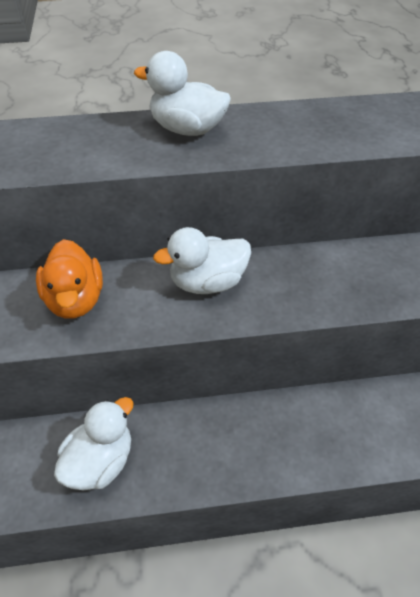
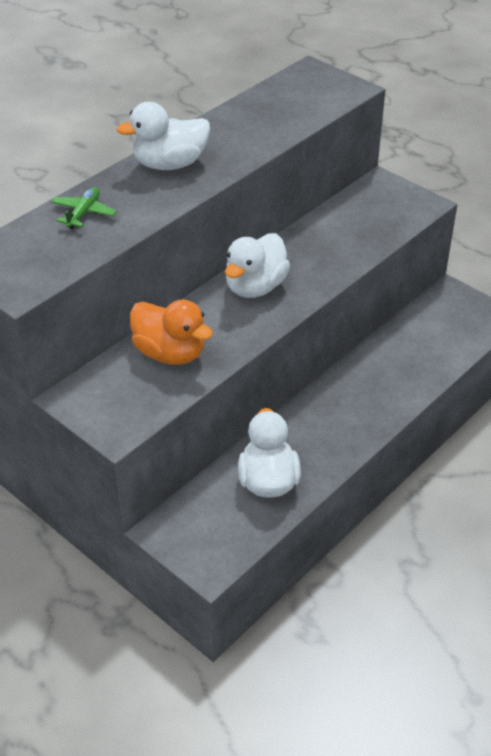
camera: 40 degrees left, 5 degrees down
(69, 137) = (84, 213): none -> green plane

